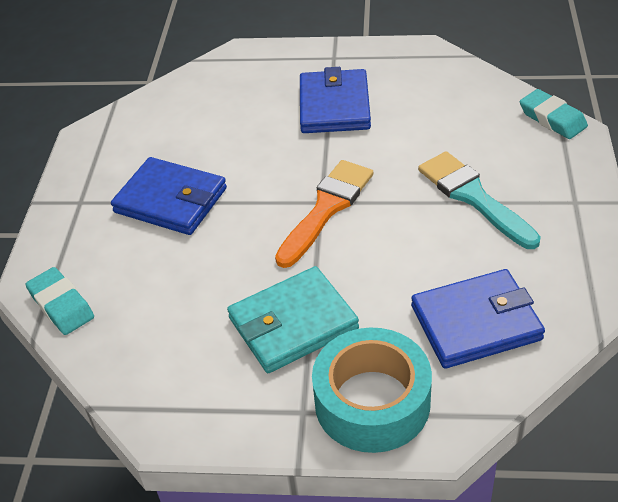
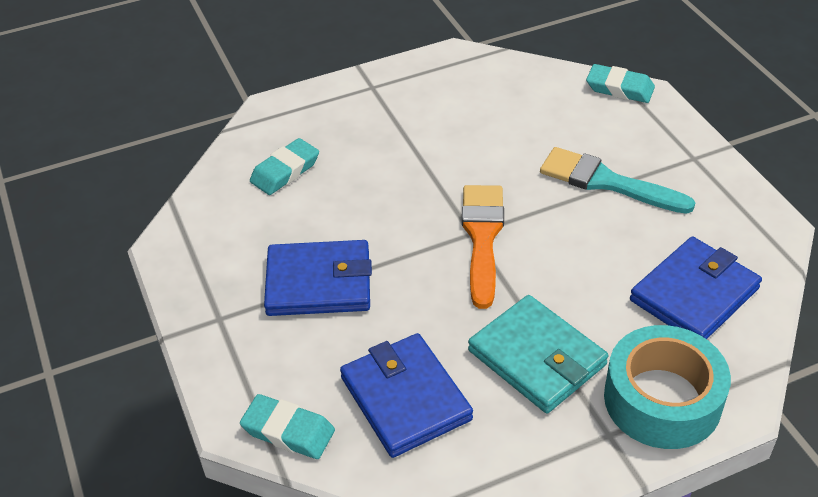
camera: 30 degrees left, 0 degrees up
(213, 105) = (285, 171): none -> turquoise eraser
(293, 323) = (537, 357): turquoise wallet -> turquoise wallet turned 75 degrees counterclockwise
(334, 106) = (411, 135): blue wallet -> blue wallet (405, 398)

